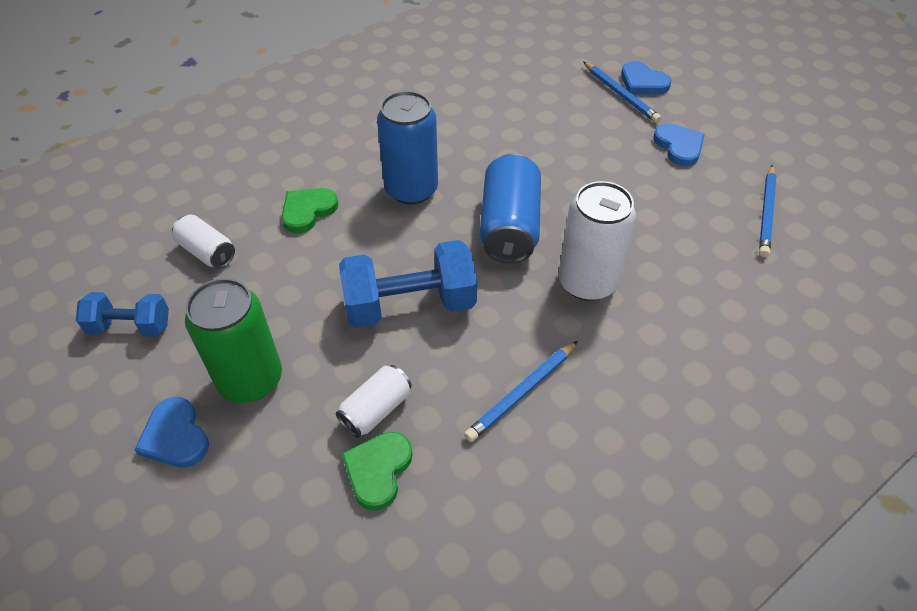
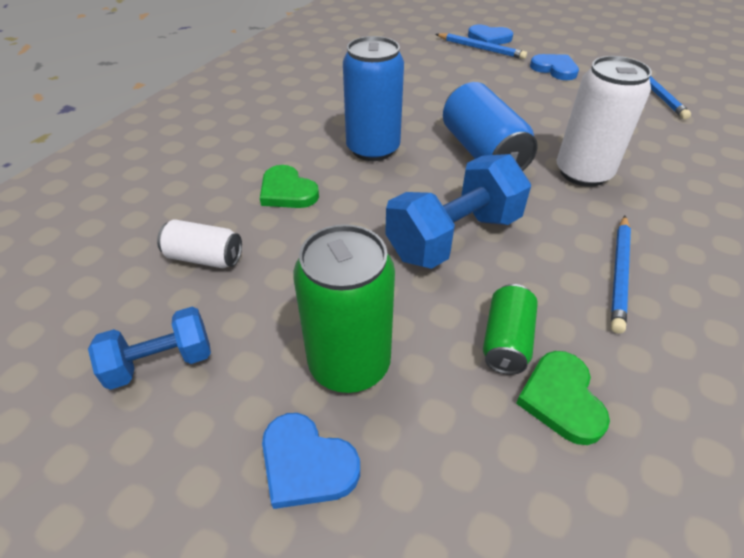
camera: 25 degrees left, 5 degrees down
(308, 211) = (287, 191): green heart -> green heart turned 60 degrees counterclockwise
(376, 410) = (506, 341): white can -> green can

